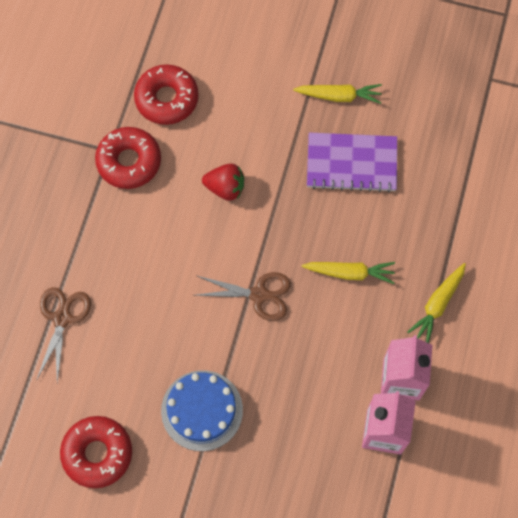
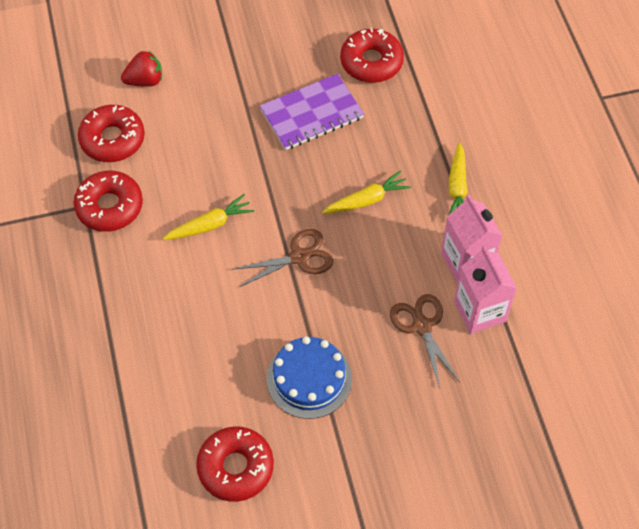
camera: 30 degrees left, 10 degrees down
(62, 318) = (128, 368): brown scissors -> brown scissors (422, 326)
(225, 188) = (212, 186): red strawberry -> red strawberry (145, 81)
(339, 96) = (266, 67): yellow carrot -> yellow carrot (210, 225)
(436, 139) = (371, 62): none -> red donut

